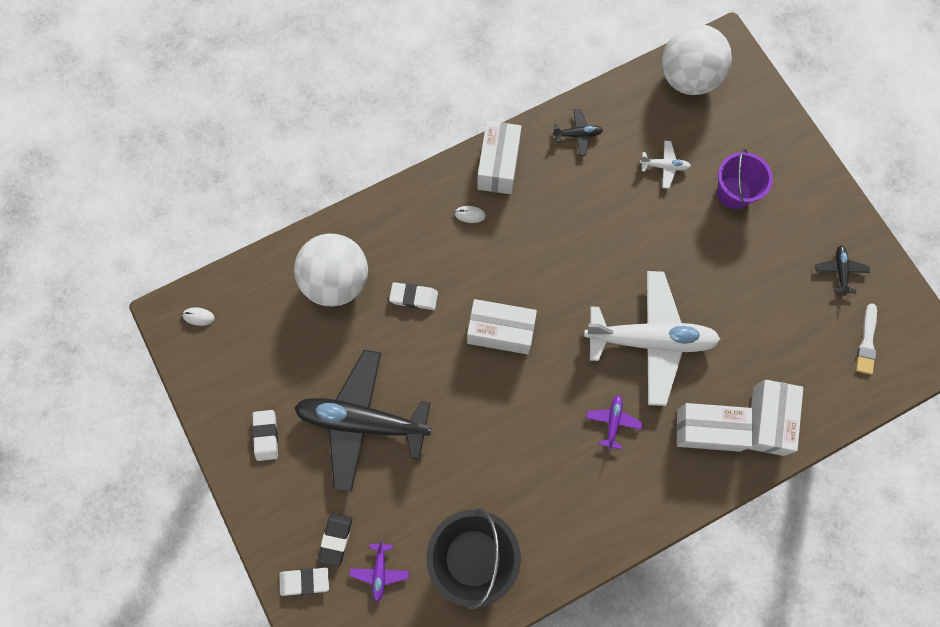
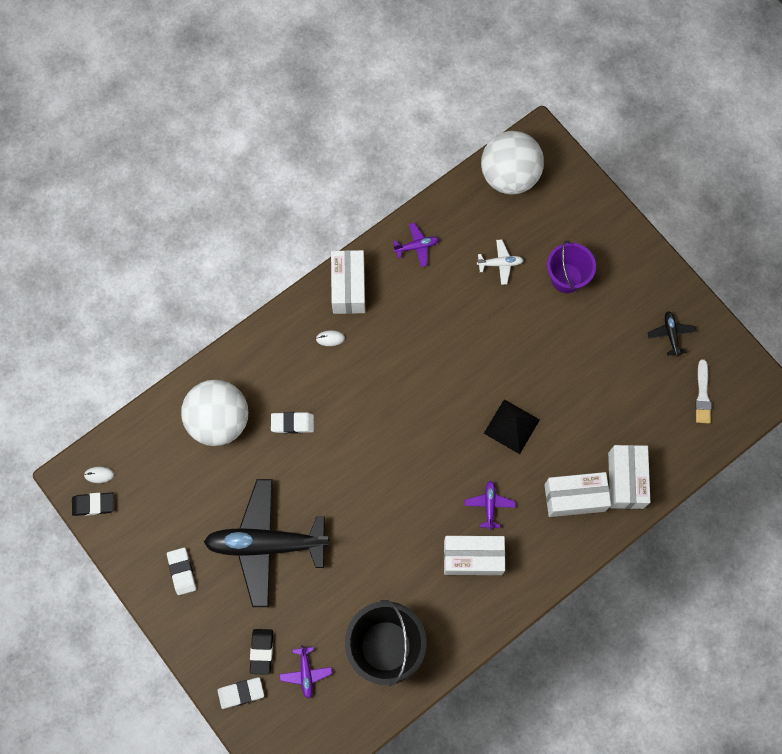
camera: 10 degrees left, 0 degrees up
(186, 347) = (93, 504): none -> black eraser
(500, 332) = (376, 441): white box -> white box (472, 558)
(577, 134) = (416, 246): black plane -> purple plane
(650, 340) = (511, 426): white plane -> black pyramid

